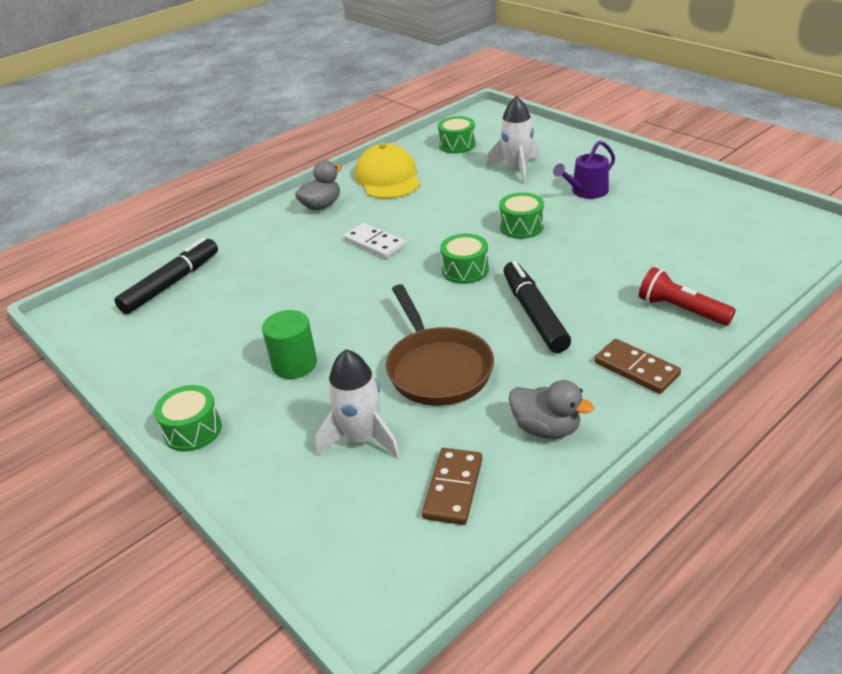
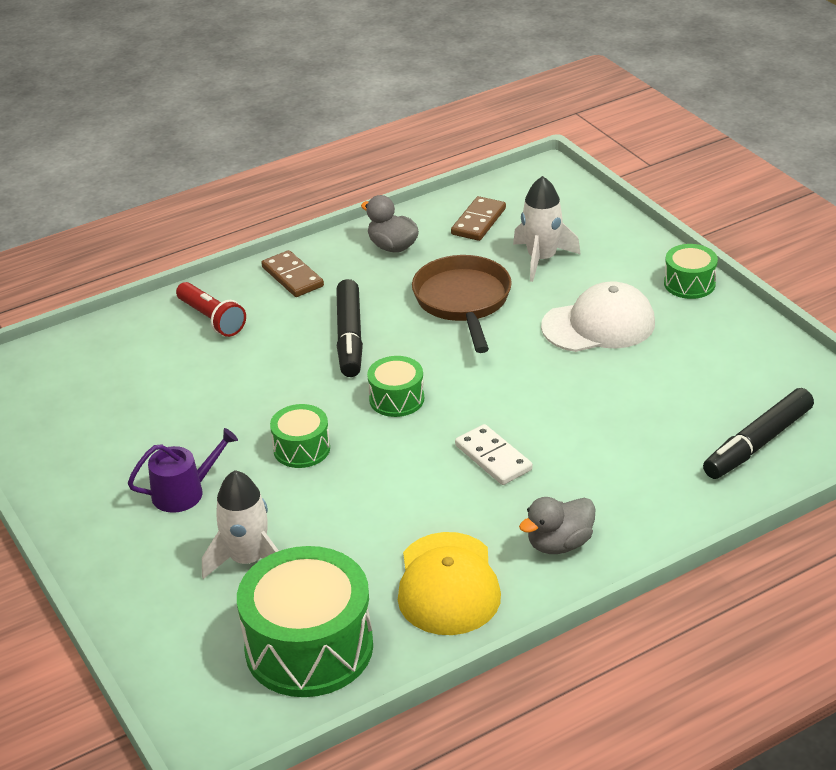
camera: 170 degrees left, 0 degrees up
(294, 364) = (598, 325): green cylinder -> white cap
(457, 145) = (309, 647): green drum -> green drum, size x1.96

